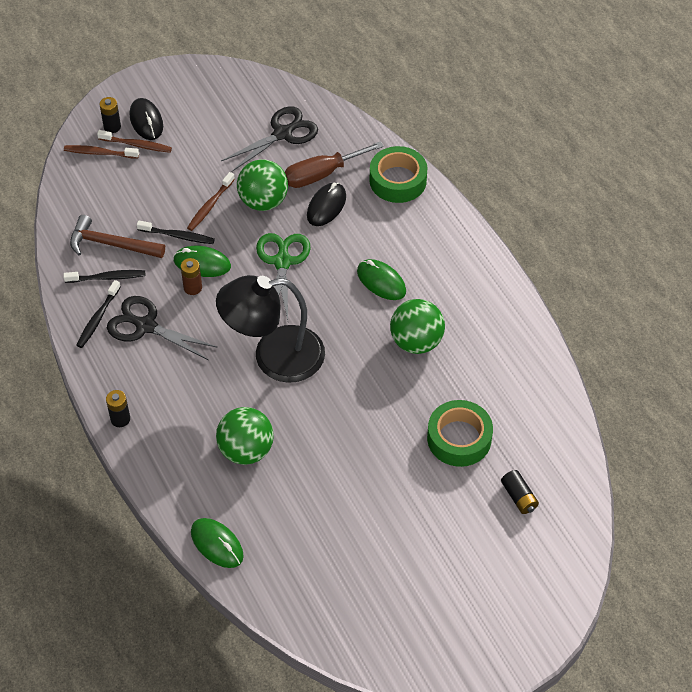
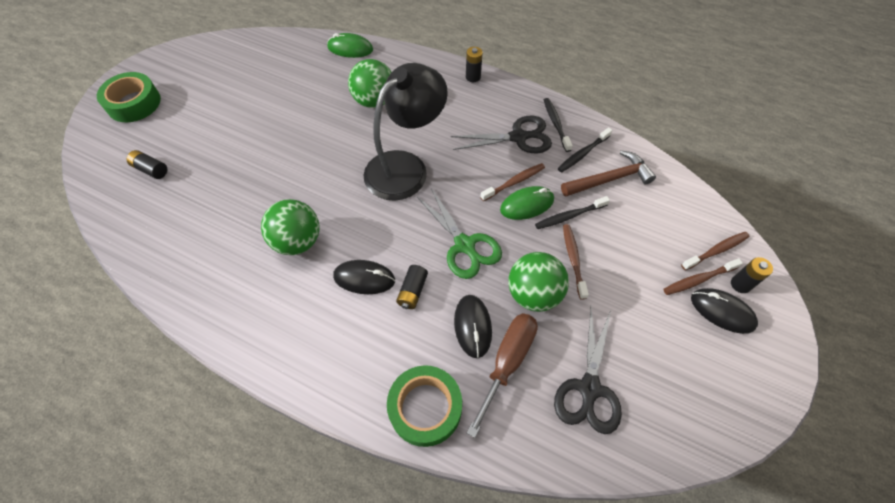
camera: 145 degrees right, 5 degrees up
(193, 288) = (514, 182): brown battery -> brown toothbrush
(351, 252) = (412, 291): none -> black battery
(381, 282) = (364, 278): green mouse -> black mouse
(459, 438) = (219, 185): green tape -> green tape (134, 103)

